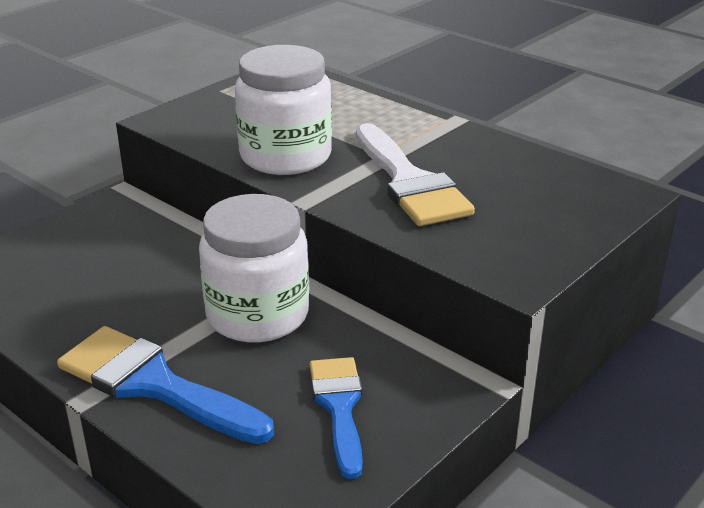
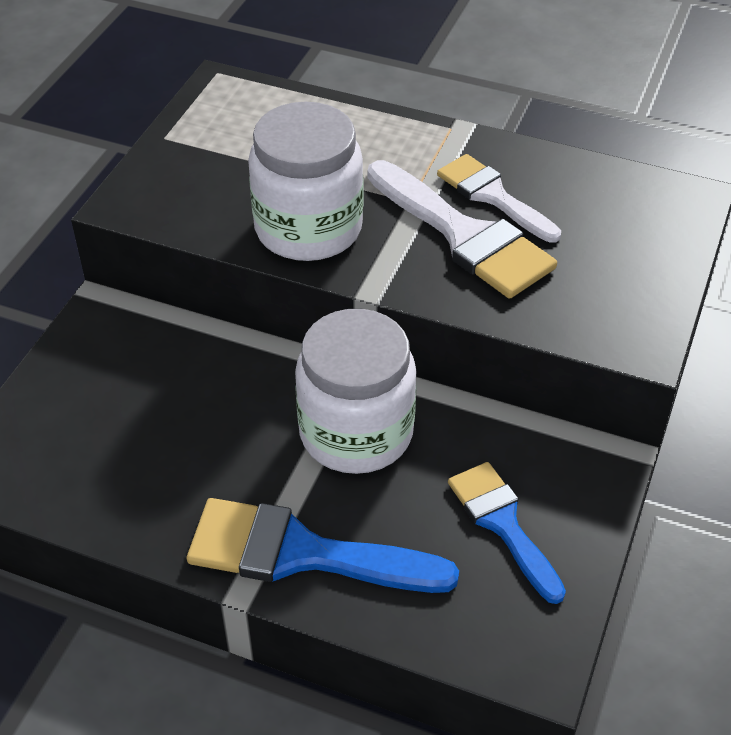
camera: 20 degrees left, 15 degrees up
(451, 163) = (493, 196): none -> white brush

